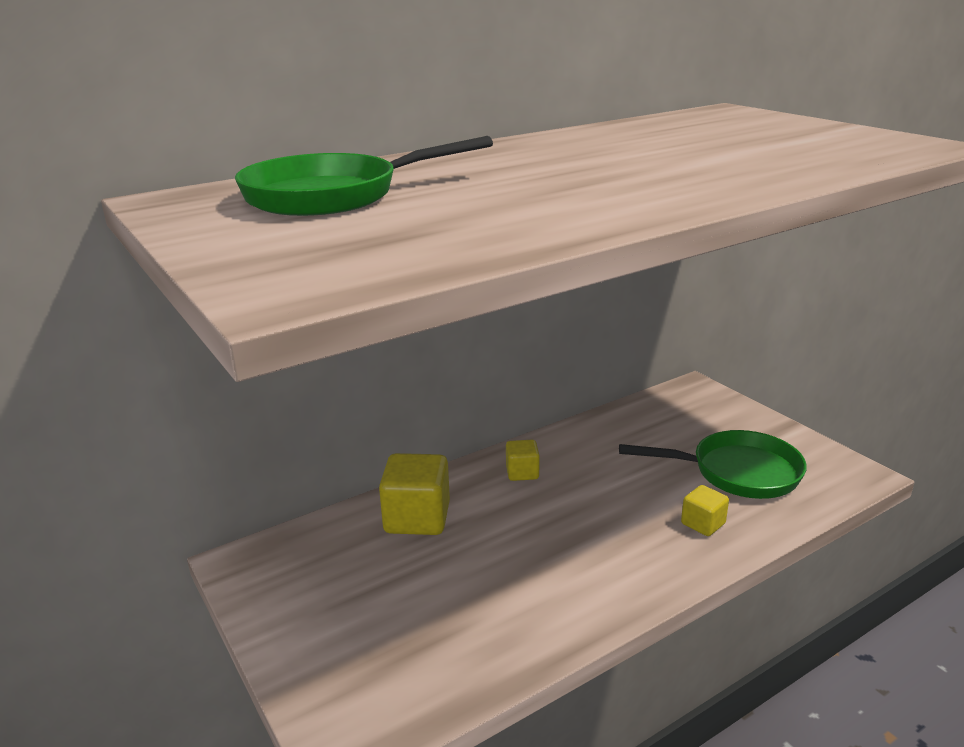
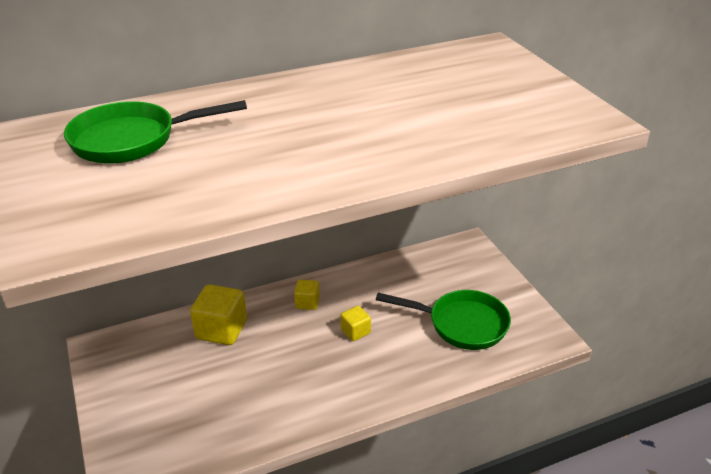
camera: 10 degrees right, 10 degrees up
(703, 524) = (415, 363): yellow cube -> yellow cube (355, 331)

